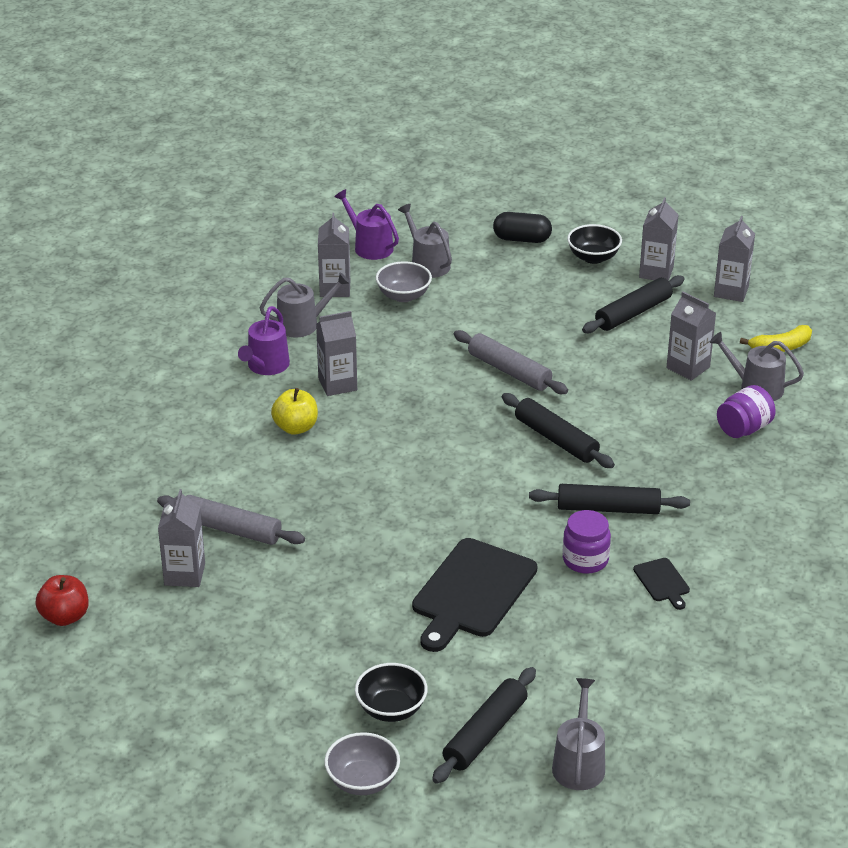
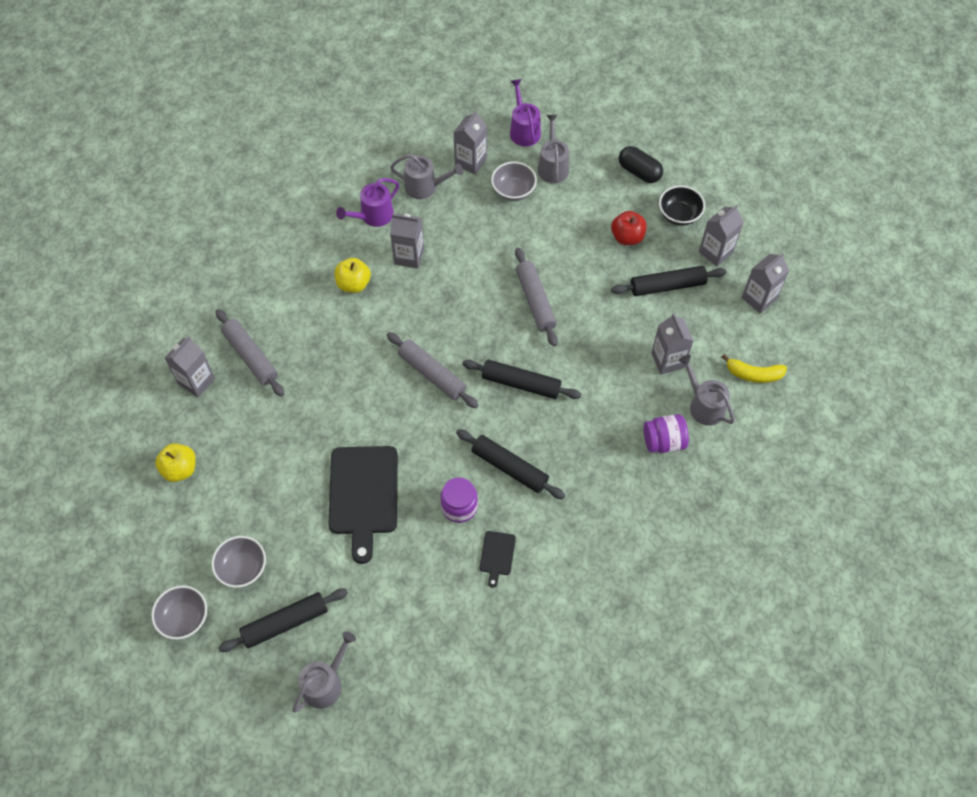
camera: 30 degrees right, 25 degrees up
(65, 617) = (103, 380): red apple -> red apple (627, 237)
(235, 656) = (180, 469): none -> yellow apple
(391, 709) = (242, 568): black bowl -> grey bowl
(453, 467) = (432, 374): none -> grey rolling pin
(472, 592) = (363, 495): black cutting board -> black cutting board turned 60 degrees counterclockwise
(556, 439) = (521, 383): black rolling pin -> black rolling pin turned 60 degrees counterclockwise

